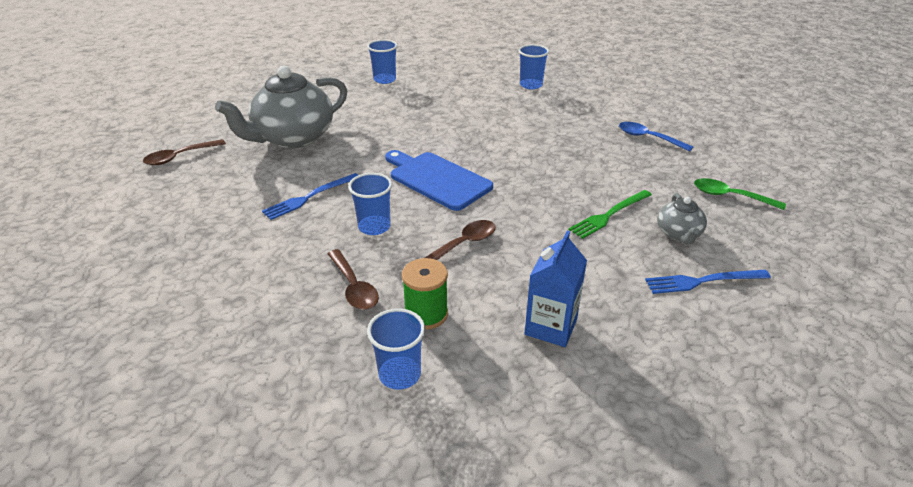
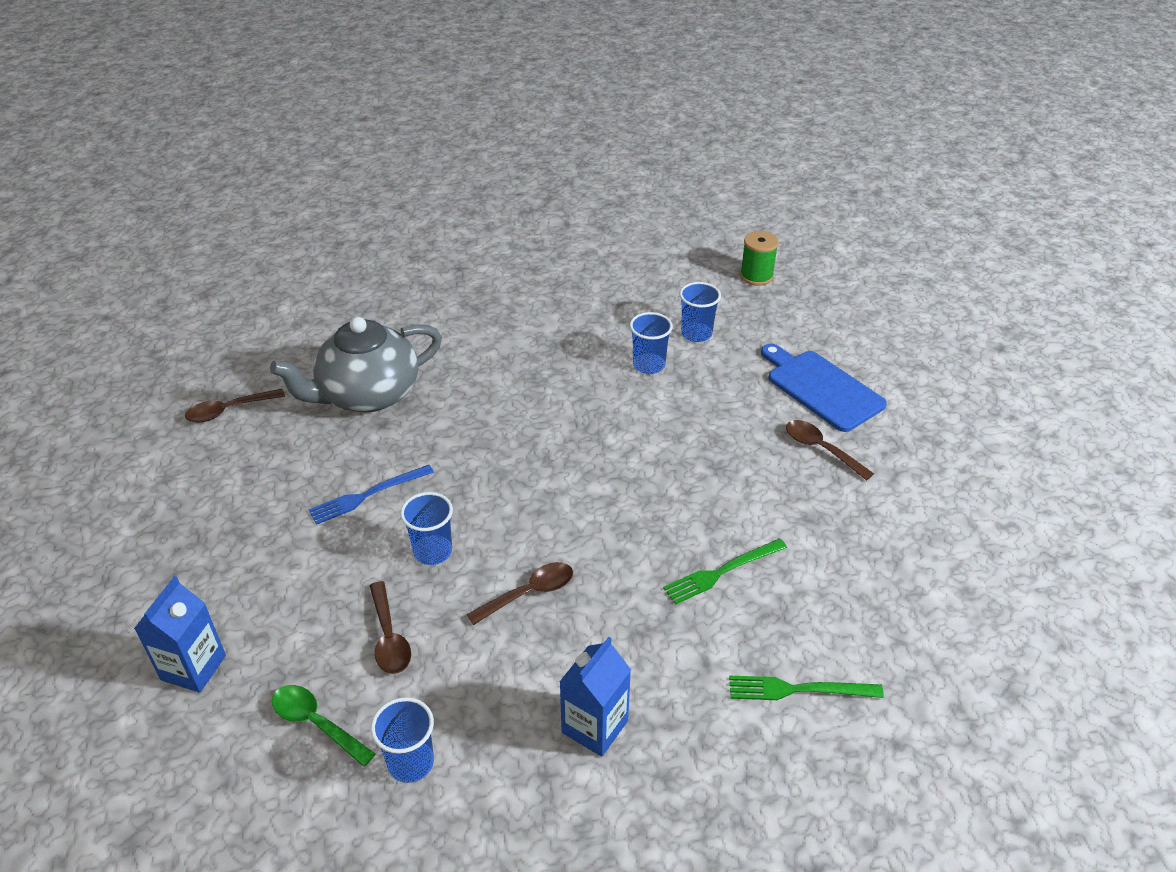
camera: 10 degrees right, 5 degrees up
(180, 330) = (193, 667): none -> blue carton
(384, 79) = (505, 303): blue cup -> blue cup (649, 365)
(426, 314) = (460, 687): green spool -> green spool (756, 276)
(437, 179) = (526, 486): blue cutting board -> blue cutting board (821, 388)
(648, 138) = (821, 449): blue spoon -> brown spoon
(678, 234) = (797, 614): grey teapot -> none
(704, 281) = (799, 689): blue fork -> green fork
(730, 196) = (889, 563): green spoon -> green spoon (316, 723)

